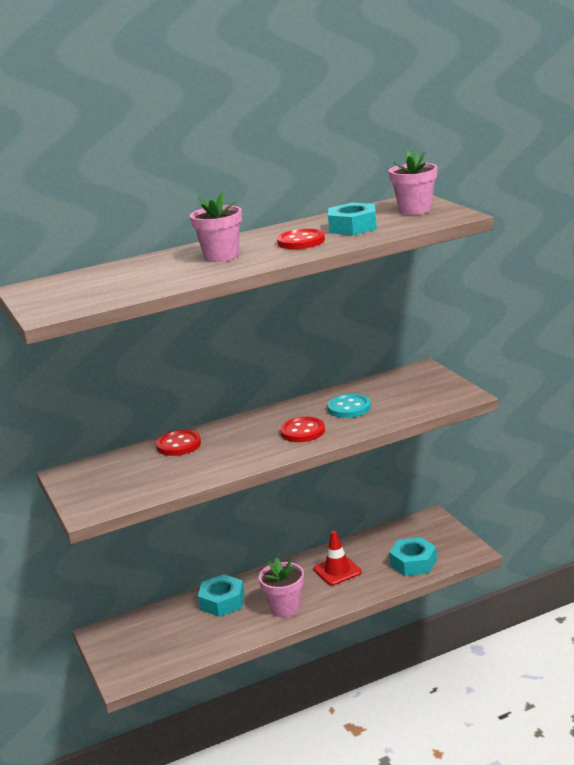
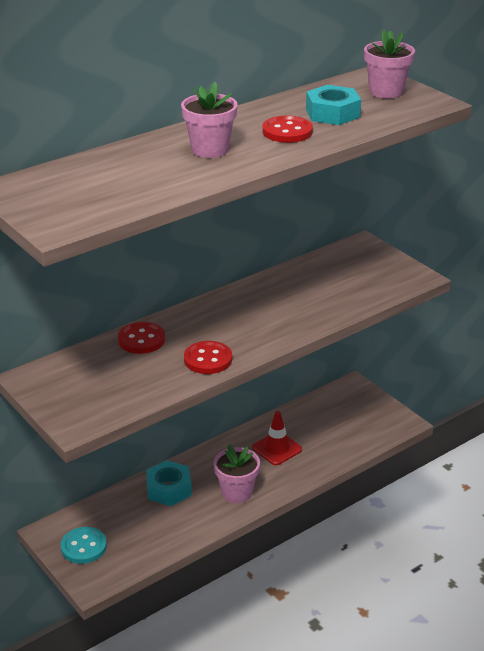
camera: 15 degrees left, 10 degrees up
(302, 431) = (268, 322): red button -> red button (208, 359)
(349, 408) = (305, 292): turquoise button -> turquoise button (83, 547)
(413, 563) = (350, 436): turquoise nut -> none

